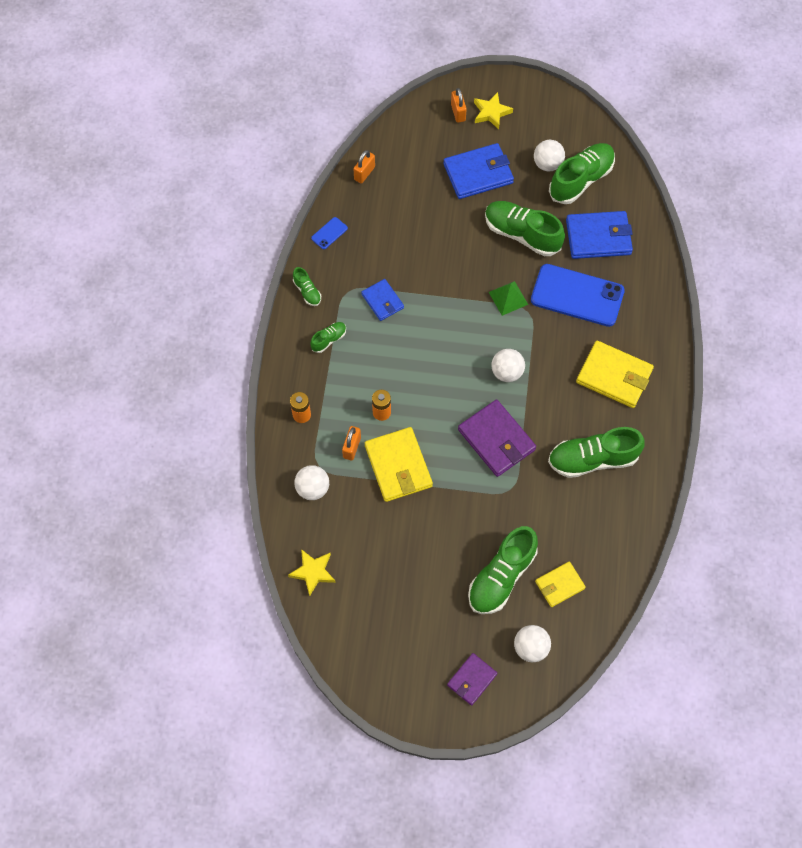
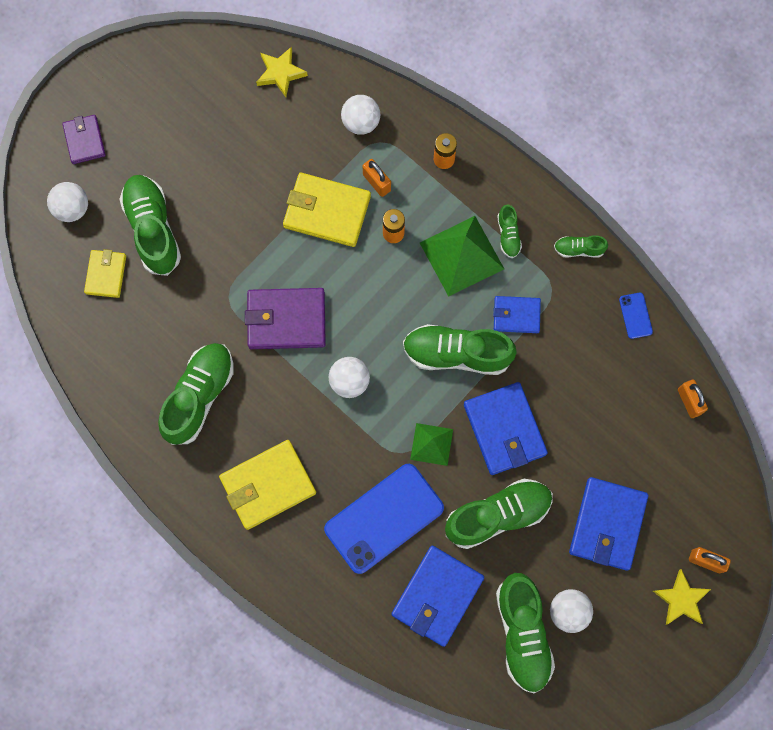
camera: 125 degrees right, 10 degrees up
(365, 359) = (461, 255): none -> green pyramid
(436, 320) = (457, 354): none -> green shoe
(464, 262) = (504, 429): none -> blue wallet

